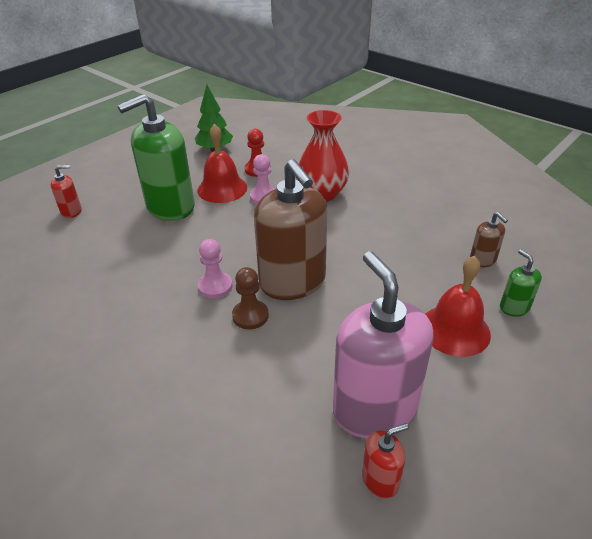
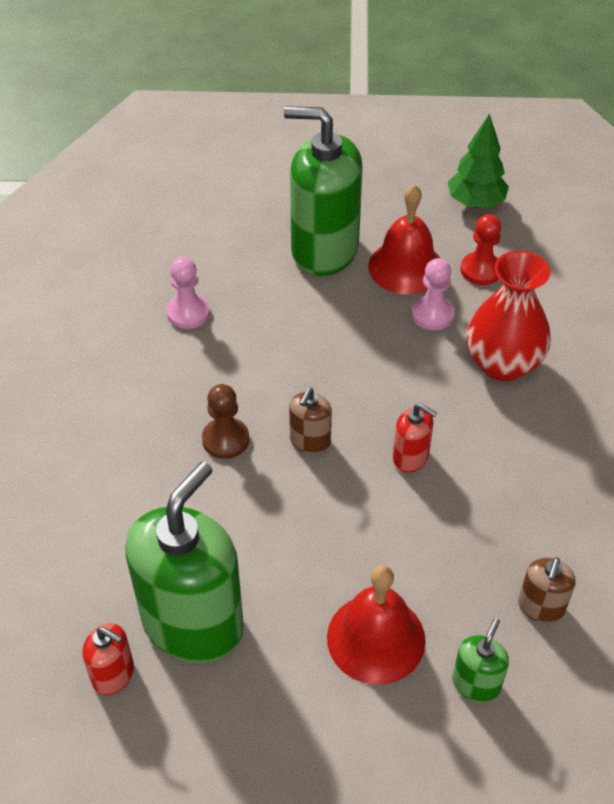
camera: 50 degrees right, 10 degrees up
(71, 211) = (234, 182): red soap dispenser -> red soap dispenser (410, 457)
(215, 286) = (240, 381): pink pawn -> pink pawn (188, 313)
(292, 282) = (310, 441): brown soap dispenser -> brown soap dispenser, size x0.44
(374, 409) = (193, 623): pink soap dispenser -> green soap dispenser

